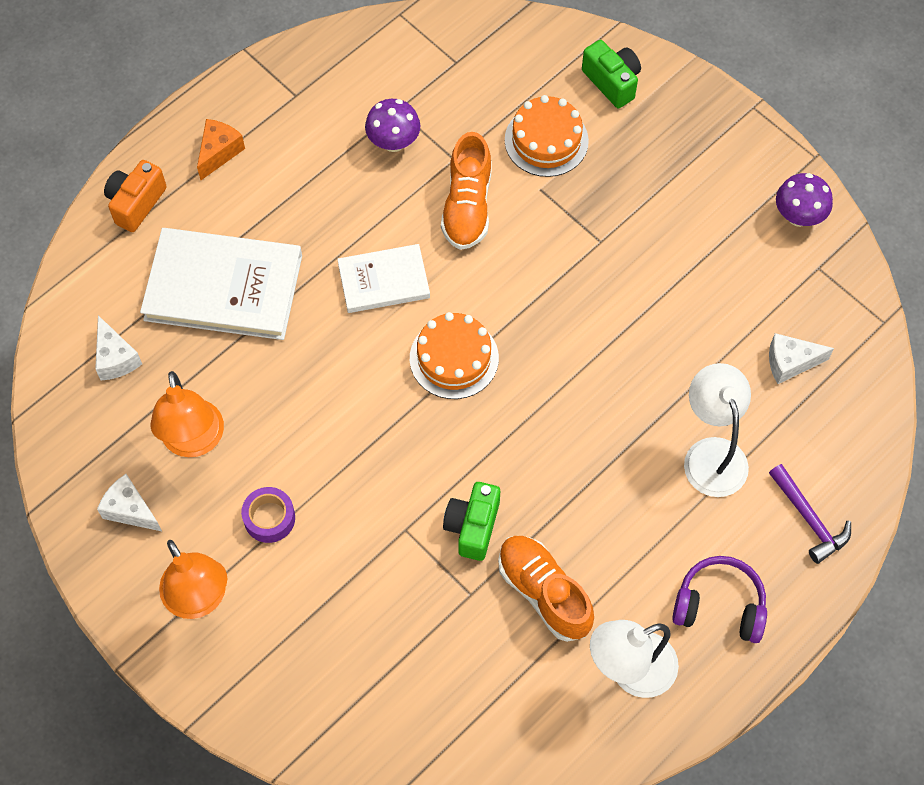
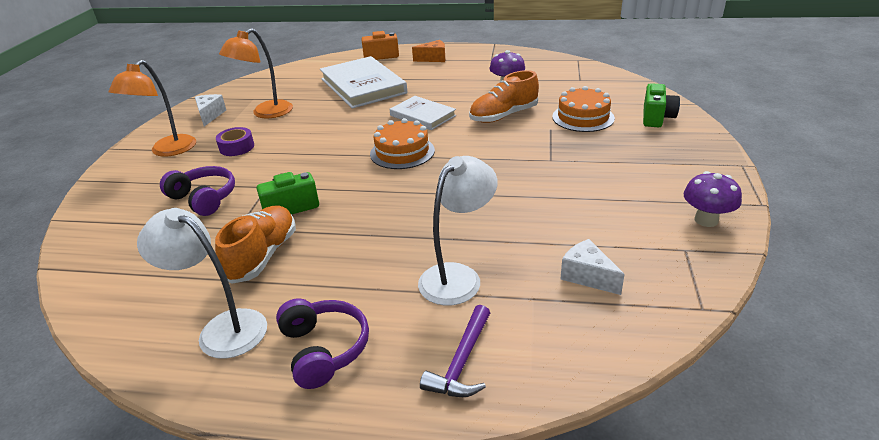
camera: 55 degrees right, 30 degrees down
(116, 358) = (294, 82): white cheese -> none
(374, 603) = (204, 199): none -> purple headphones

